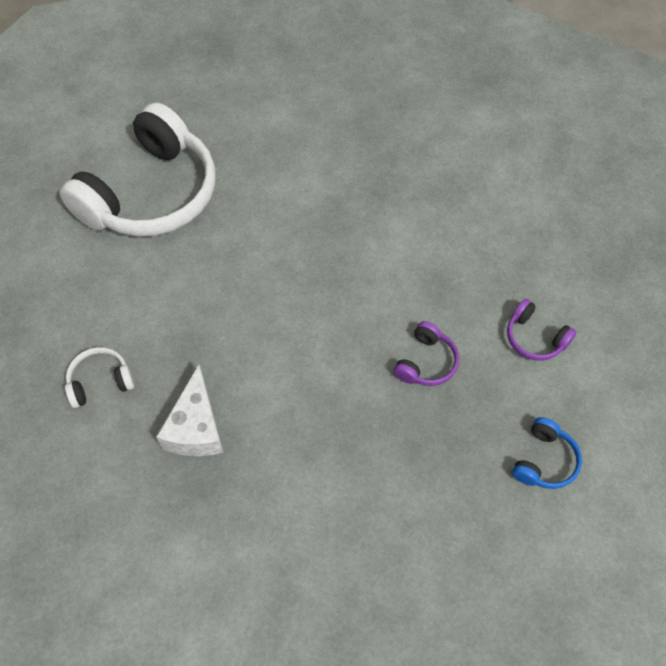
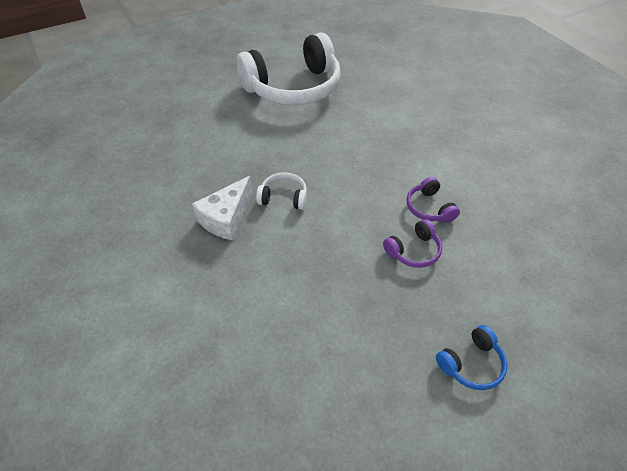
camera: 30 degrees right, 10 degrees down
(100, 382) = (190, 168): white headphones -> white headphones (283, 197)
(535, 338) = (513, 273): purple headphones -> purple headphones (429, 208)

